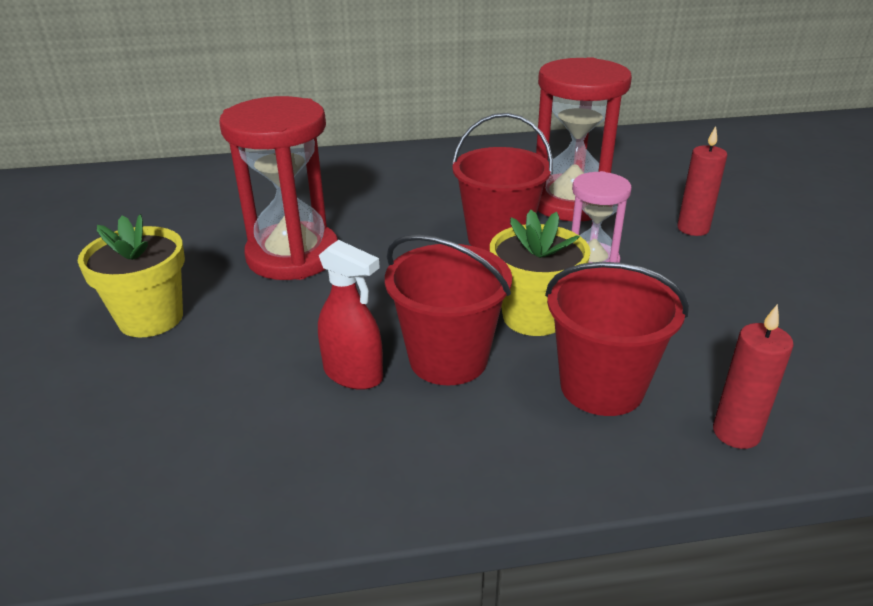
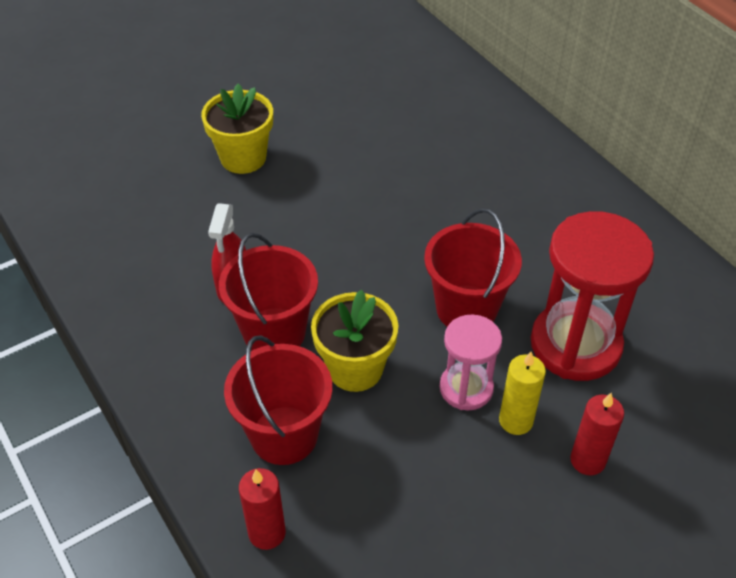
camera: 65 degrees right, 15 degrees up
(293, 256) = (359, 190): red hourglass -> none
(639, 248) = (516, 421): none -> yellow candle

